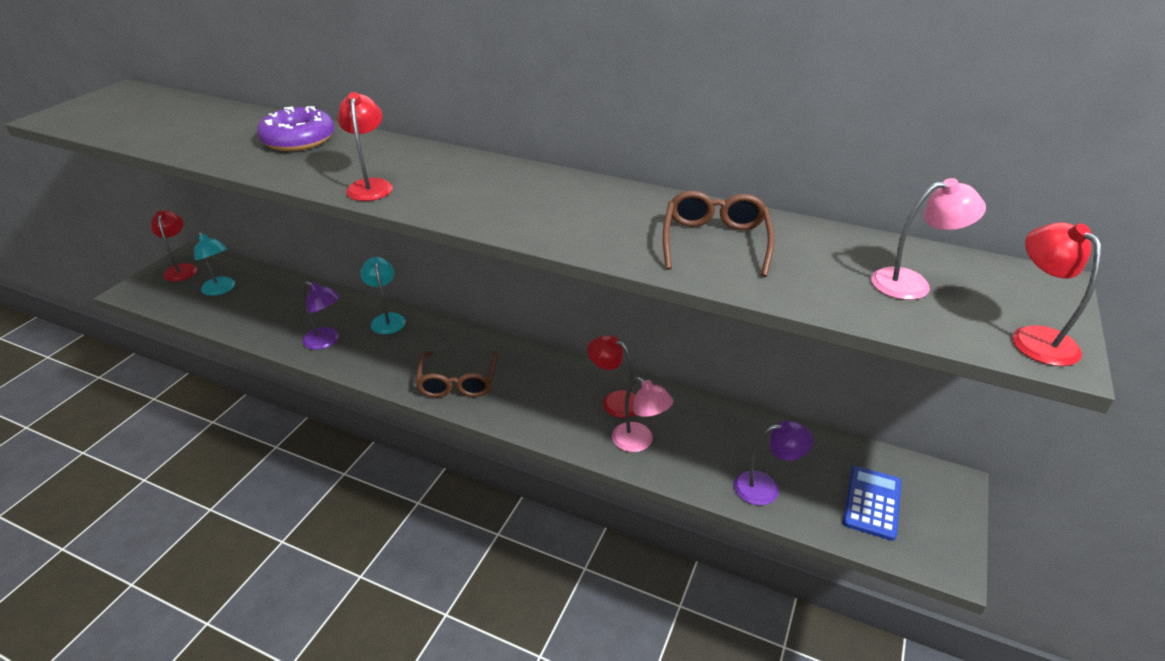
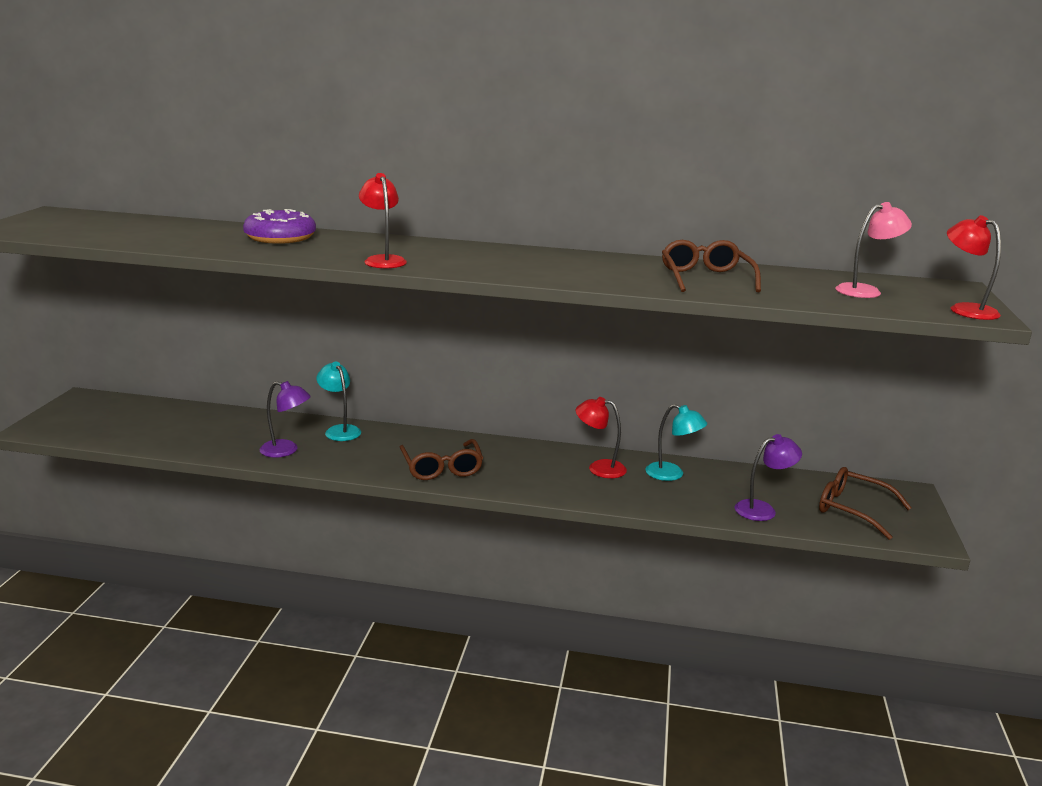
camera: 15 degrees left, 15 degrees down
(181, 269) = (81, 409): red lamp -> none
(221, 289) = (140, 421): turquoise lamp -> turquoise lamp (672, 474)
(639, 442) = (637, 492): pink lamp -> none
(872, 503) = (853, 510): blue calculator -> brown glasses

